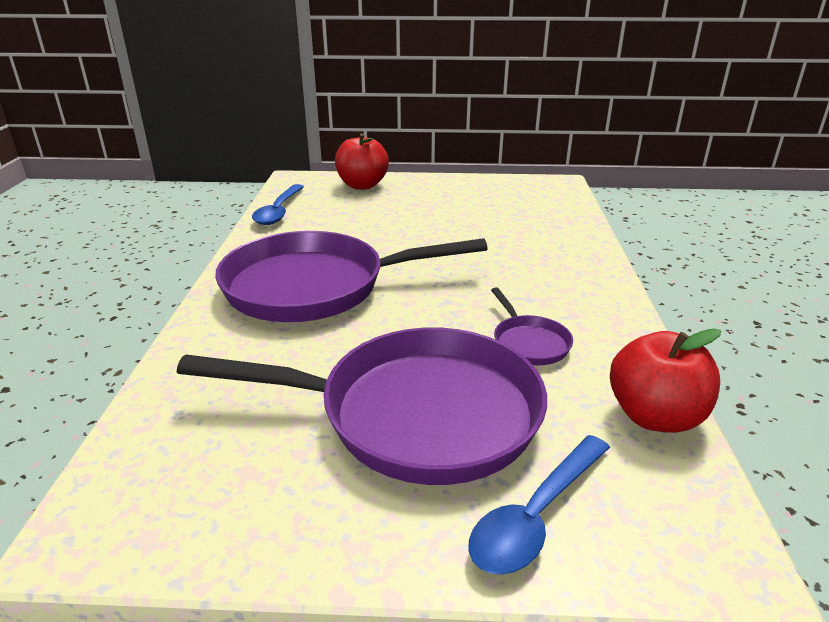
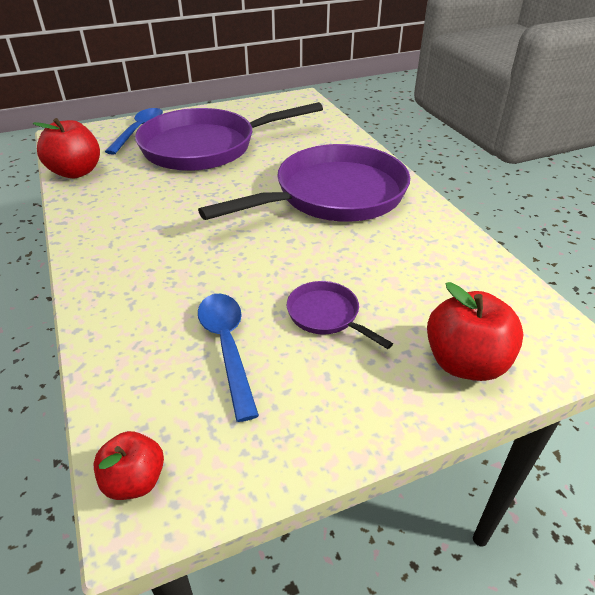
camera: 155 degrees right, 10 degrees up
(279, 211) = (485, 269): blue spoon -> blue spoon (227, 347)
(529, 342) = (153, 193): purple pan -> purple pan (326, 315)
(561, 188) = (135, 480): none -> red apple

